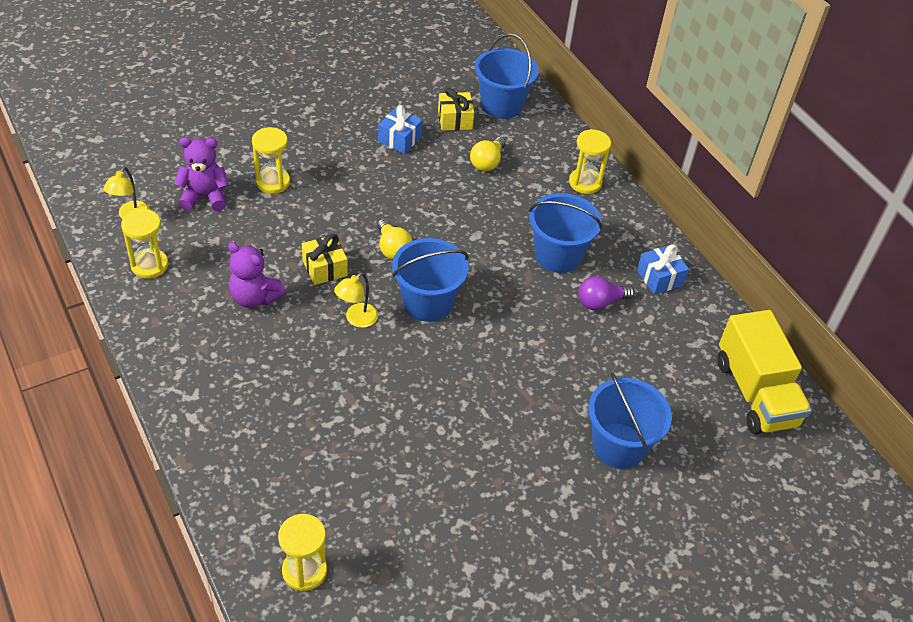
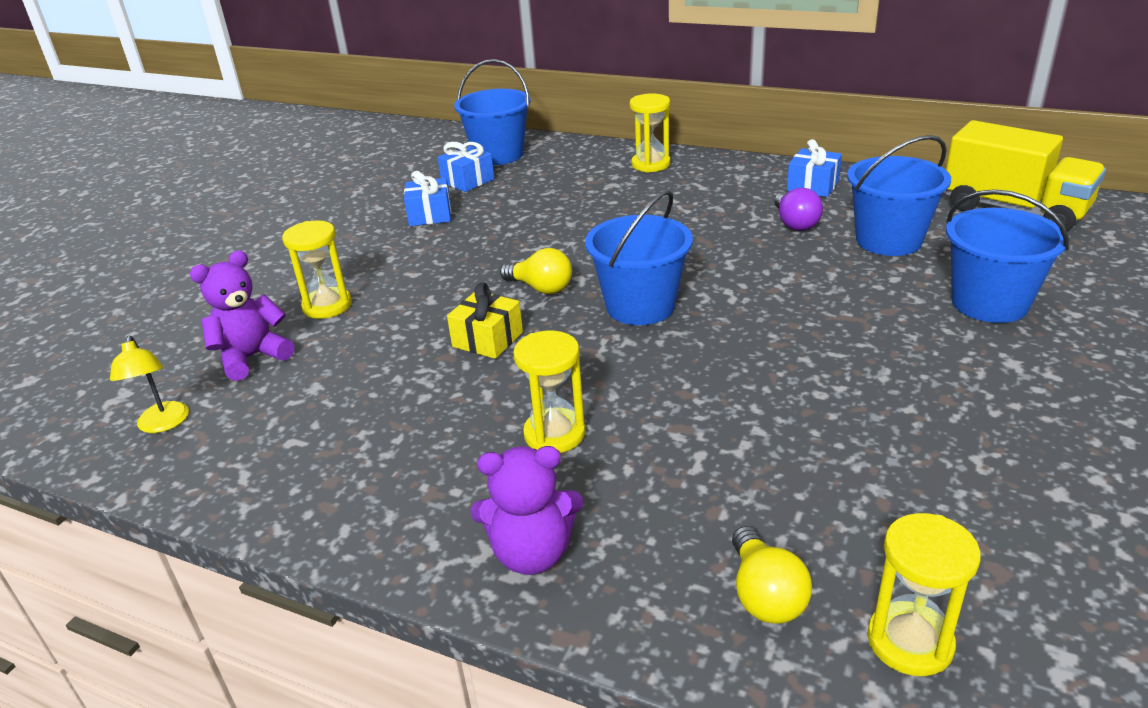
camera: 30 degrees left, 15 degrees down
(149, 265) = (249, 455): yellow hourglass -> yellow hourglass (554, 434)
(254, 297) = (437, 408): purple teddy bear -> purple teddy bear (532, 553)
(356, 319) = (586, 359): yellow lamp -> none
(455, 120) = (468, 181): yellow gift -> blue gift
(487, 162) = (542, 191): yellow light bulb -> yellow light bulb (765, 594)
(558, 255) = (706, 214): blue bucket -> blue bucket (888, 240)
(600, 302) = (795, 223): purple light bulb -> purple light bulb turned 45 degrees counterclockwise

